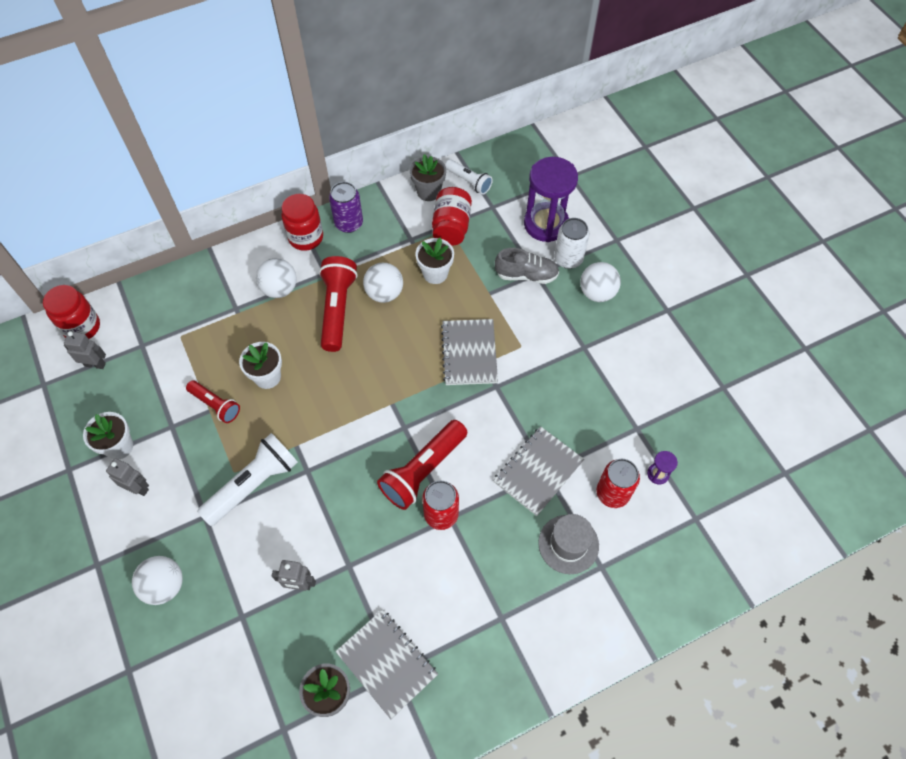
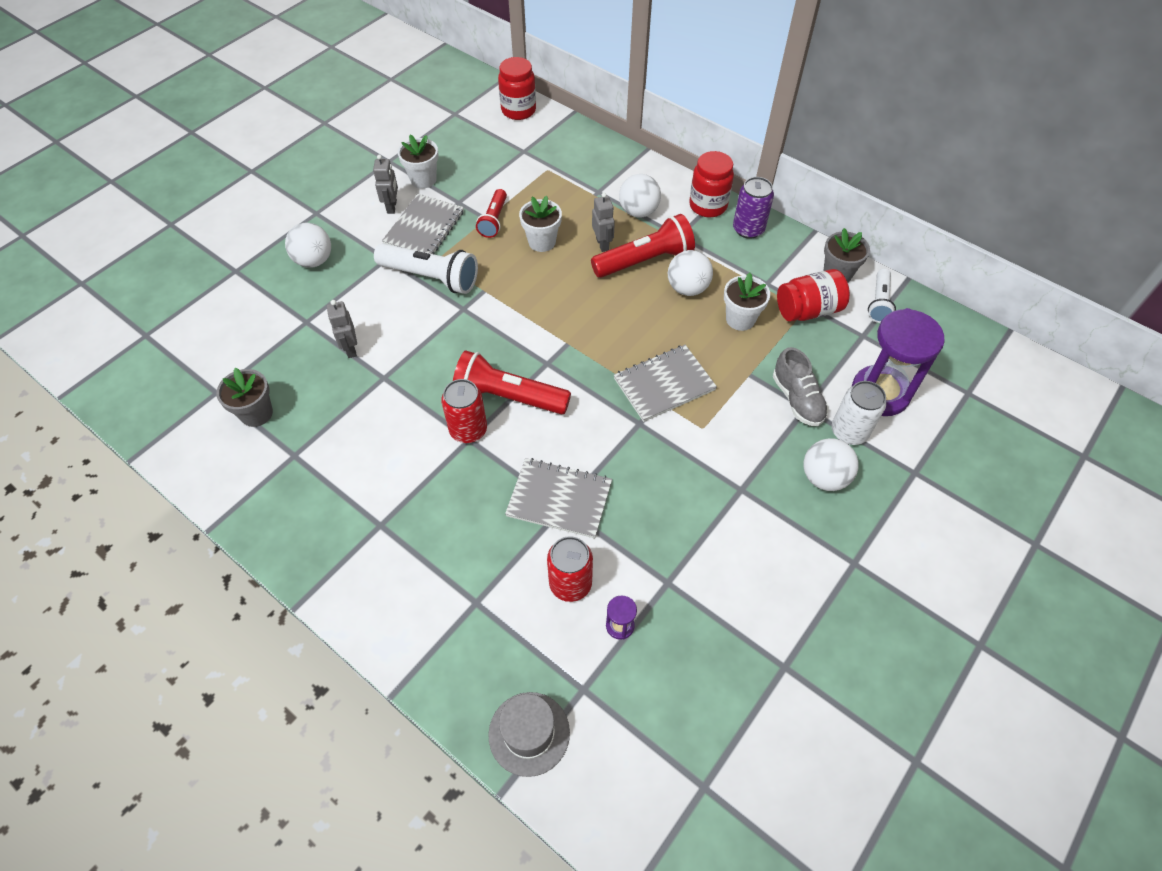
camera: 65 degrees right, 5 degrees down
(95, 364) = (489, 133): grey robot -> grey robot (602, 244)
(387, 663) = (300, 445): grey notebook -> grey notebook (424, 228)
(568, 544) = (488, 559): grey hat -> grey hat (529, 733)

